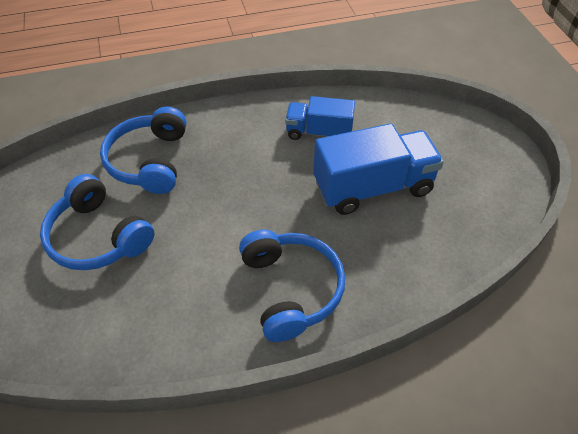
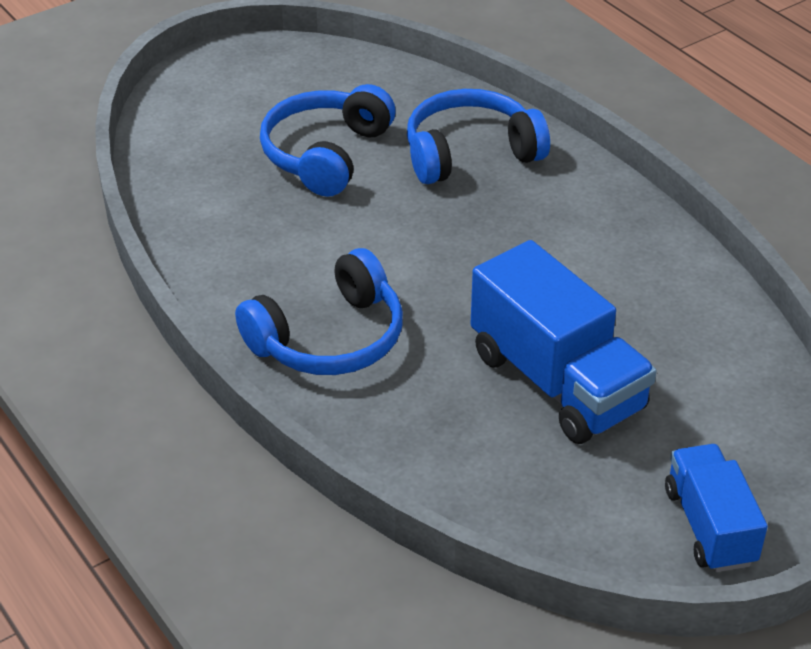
camera: 70 degrees right, 10 degrees down
(319, 132) = (636, 297): blue truck -> blue truck (709, 526)

